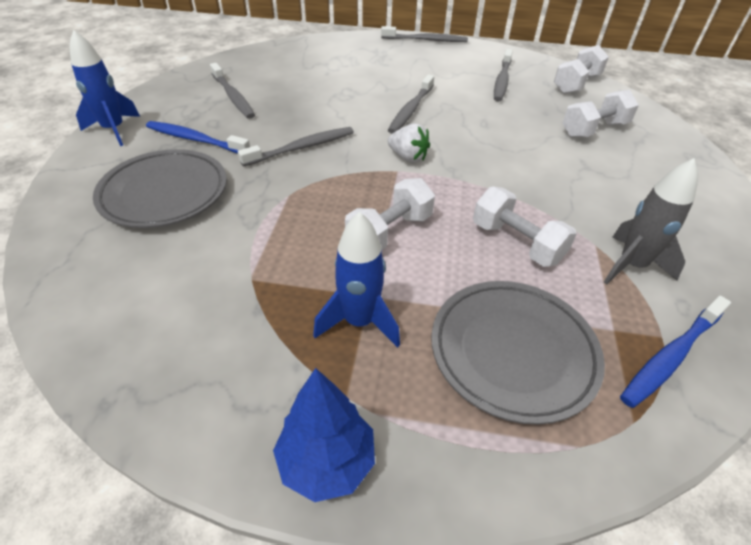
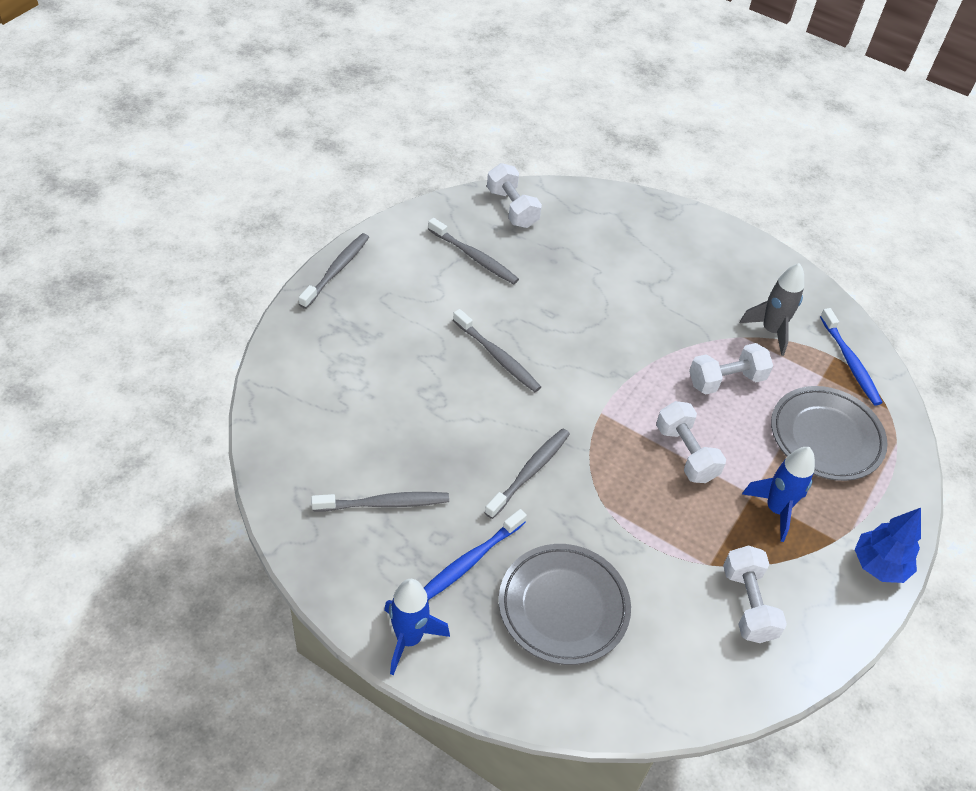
camera: 70 degrees left, 5 degrees up
(301, 148) = (529, 472): grey toothbrush -> grey toothbrush turned 45 degrees clockwise
(408, 157) = (583, 396): white strawberry -> none
(594, 130) = (598, 246): white dumbbell -> white dumbbell (748, 604)

